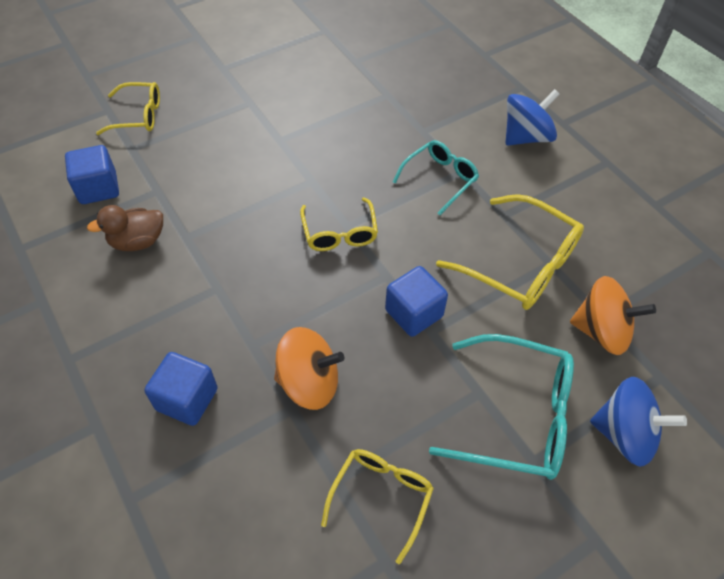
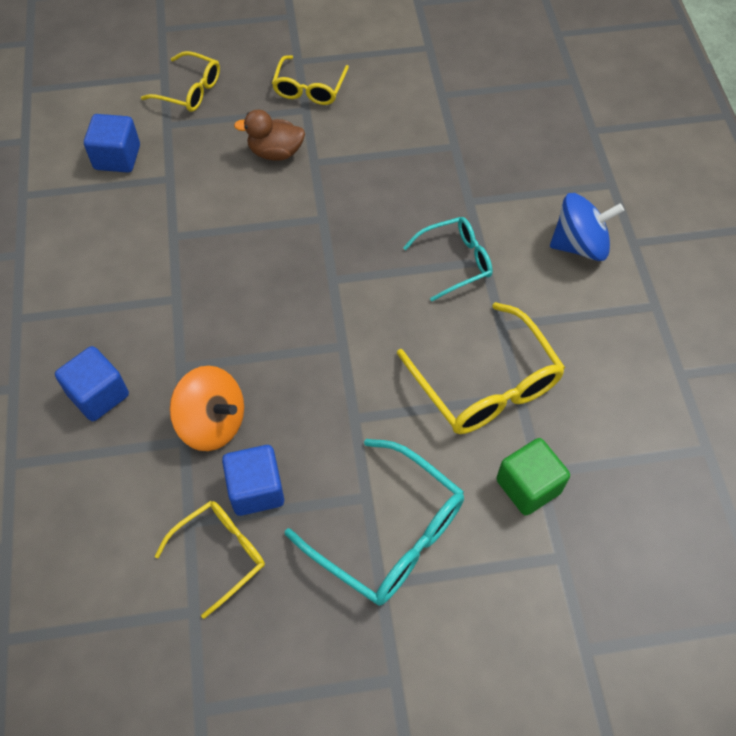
camera: 25 degrees right, 5 degrees up
(138, 241) = (127, 225): brown duck -> brown duck (275, 152)
(339, 233) = (320, 284): yellow glasses -> yellow glasses (309, 88)
(414, 313) = (347, 394): blue cube -> blue cube (256, 489)
(601, 331) = (528, 486): orange spinning top -> green cube
(624, 434) = (486, 596): blue spinning top -> none

